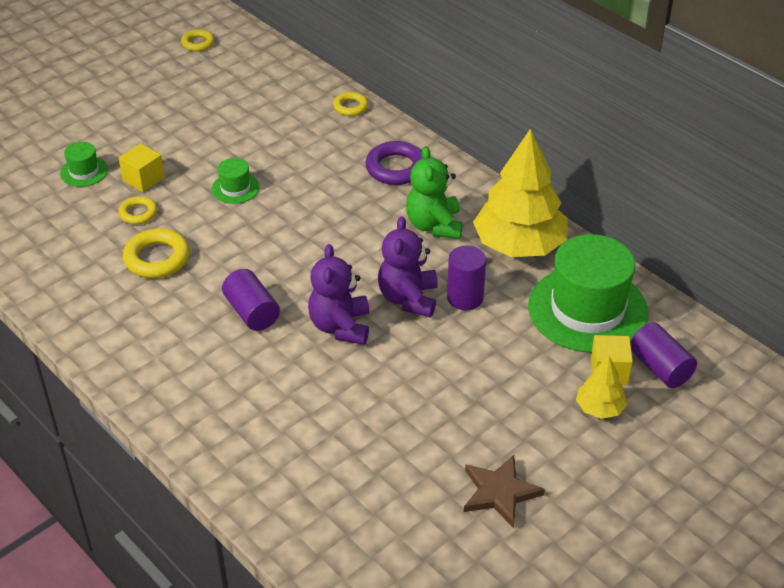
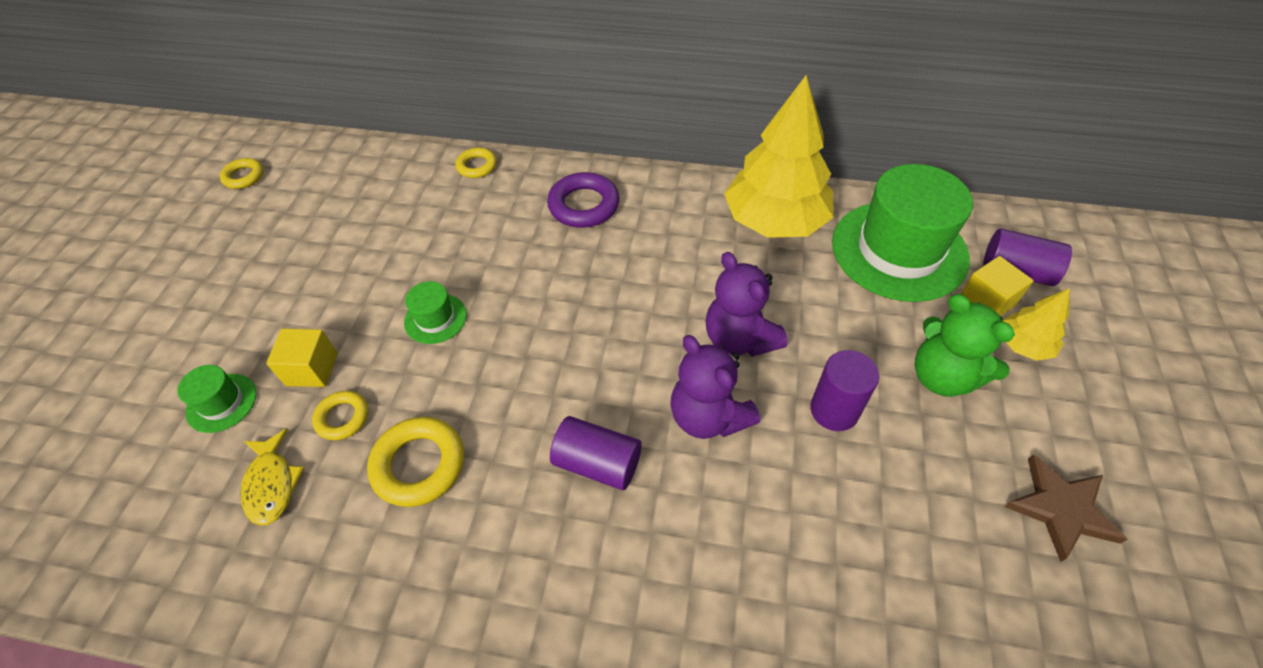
camera: 35 degrees left, 10 degrees up
(77, 226) = (271, 484): none -> yellow fish
(434, 225) = (680, 244): green teddy bear -> green teddy bear (942, 376)
(465, 298) = (788, 304): purple cylinder -> purple cylinder (834, 410)

